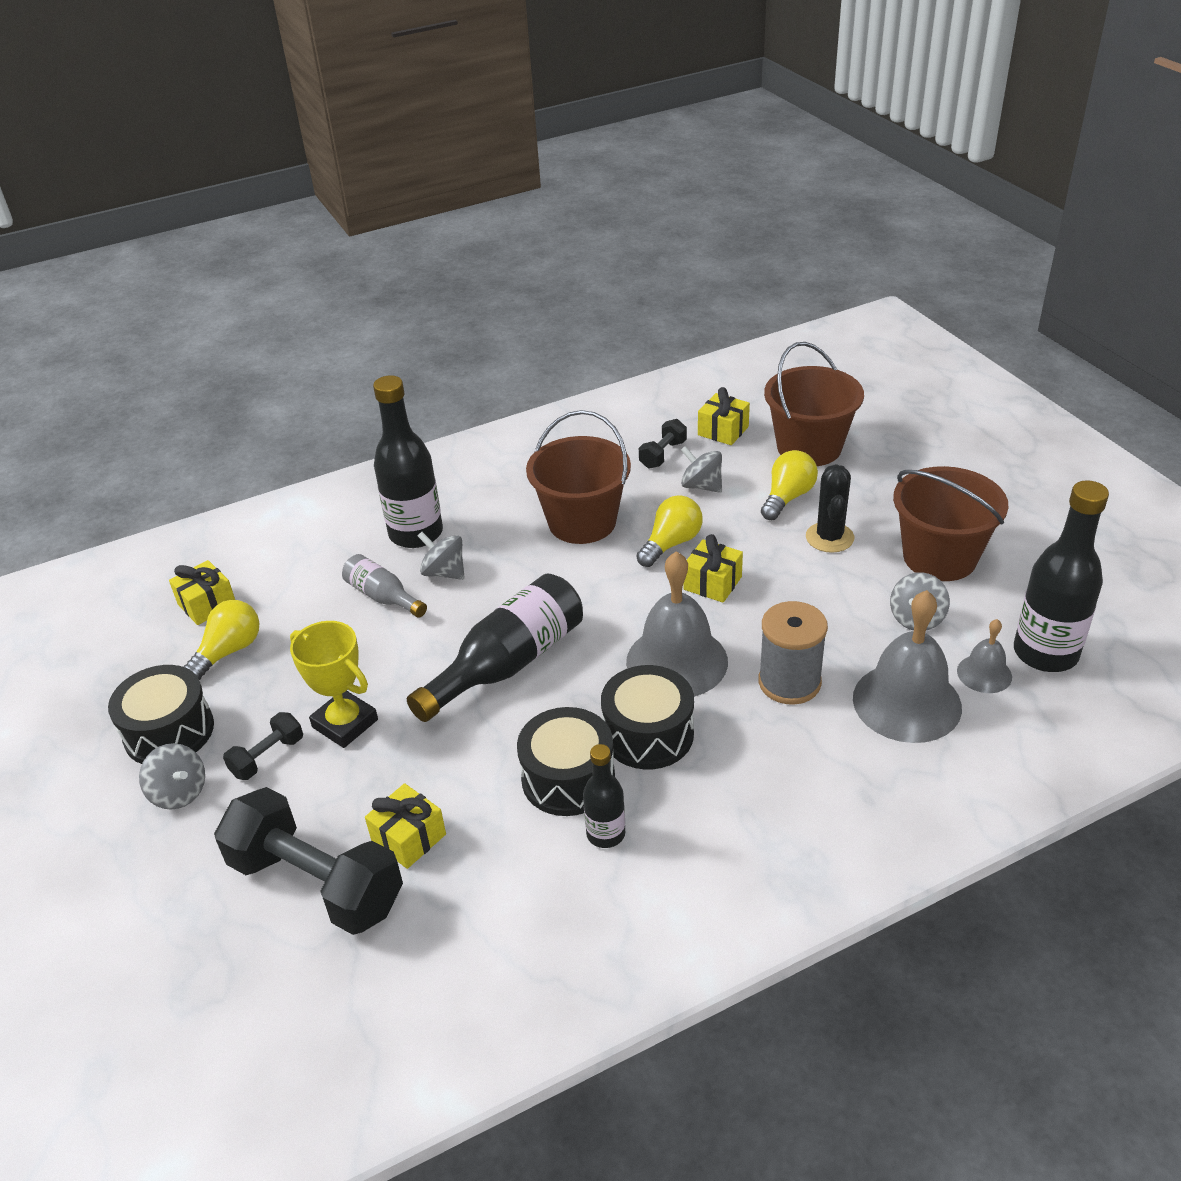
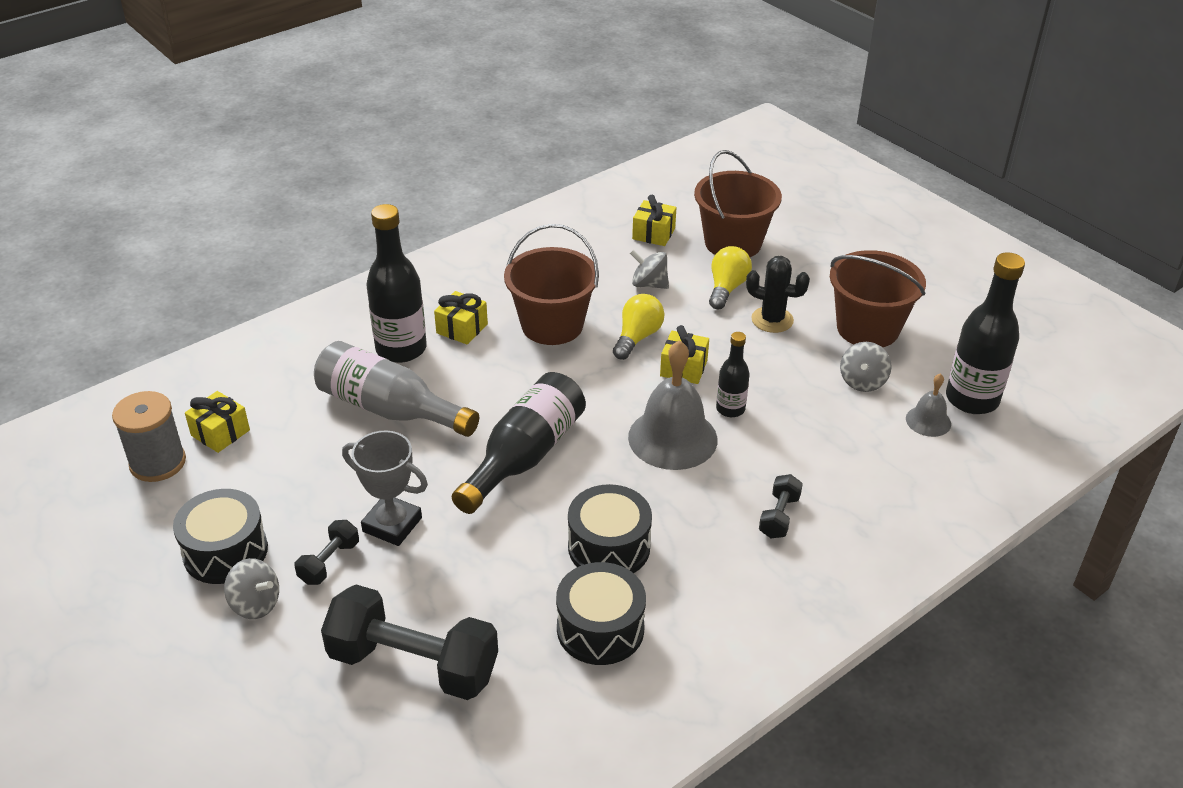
camera: 15 degrees left, 0 degrees up
(229, 651) = (258, 473): yellow light bulb -> none
(345, 723) = (392, 525): yellow trophy -> grey trophy
(383, 596) = (389, 409): grey bottle -> grey bottle, size x1.83
(409, 838) = (484, 615): yellow gift -> yellow gift (462, 328)
(444, 572) = (439, 382): grey spinning top -> none
(605, 834) = (655, 589): black bottle -> black bottle (730, 409)
(648, 734) = (666, 502): black drum -> black drum (600, 629)
(663, 454) = (606, 259): black dumbbell -> black dumbbell (779, 516)
(789, 682) = (773, 445): grey spool -> grey spool (158, 463)
(829, 537) = (772, 320): black cactus -> black cactus turned 60 degrees counterclockwise
(906, 702) = (873, 451): grey bell -> none

